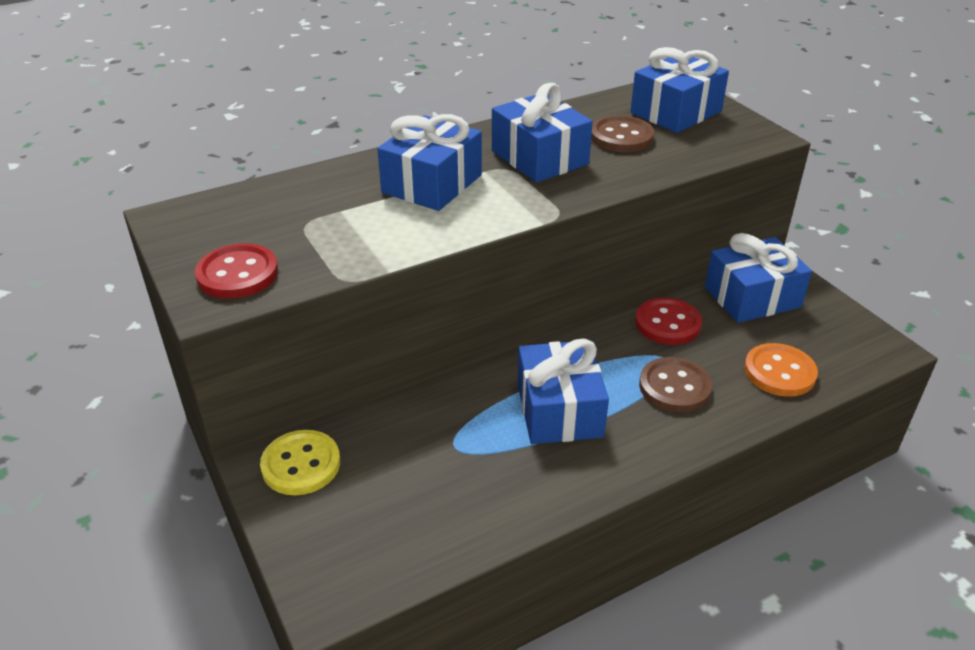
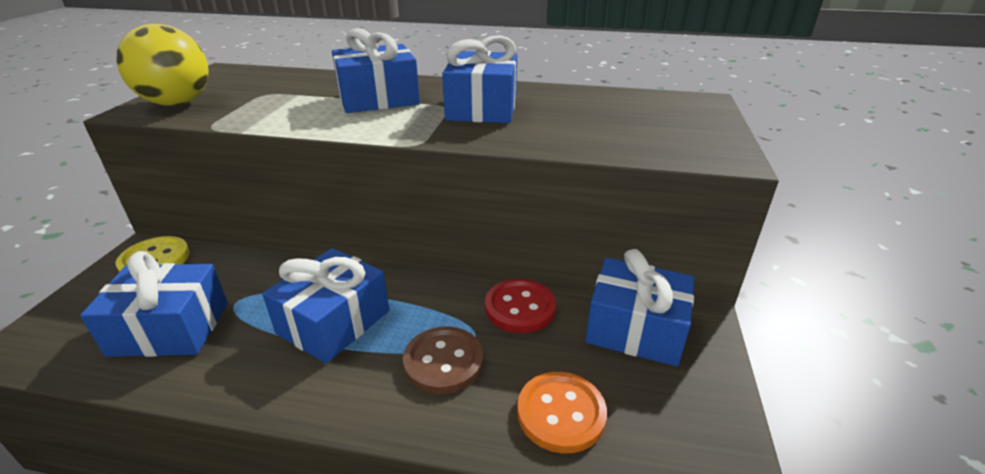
camera: 40 degrees right, 5 degrees down
(237, 274) = (177, 103): red button -> yellow ball
(621, 137) = (576, 116): brown button -> none
(676, 112) = (663, 115): blue gift -> blue gift (170, 329)

